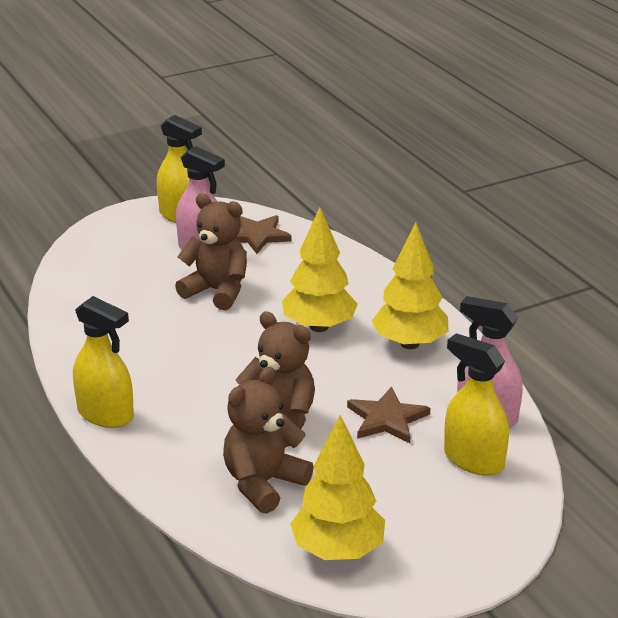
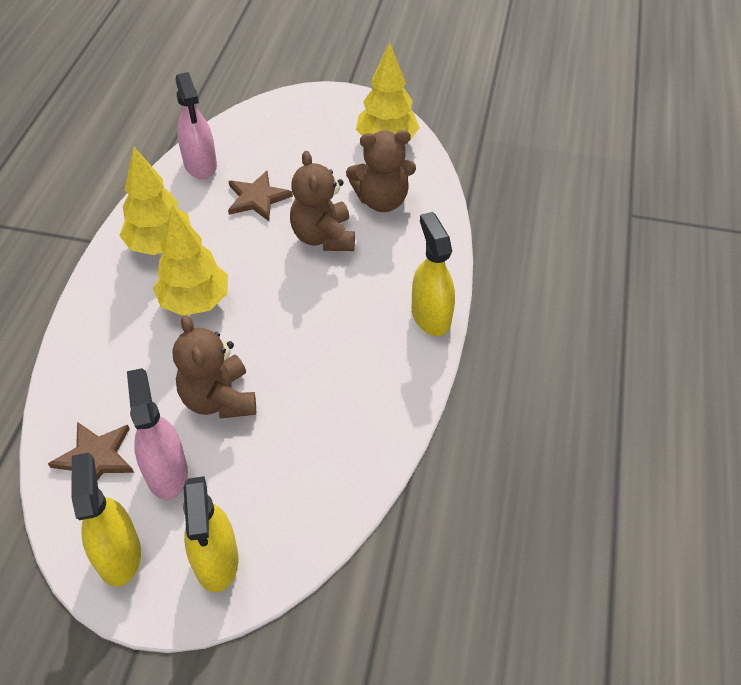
camera: 140 degrees left, 20 degrees up
(473, 460) = (249, 145): yellow spray bottle -> yellow spray bottle (216, 560)

